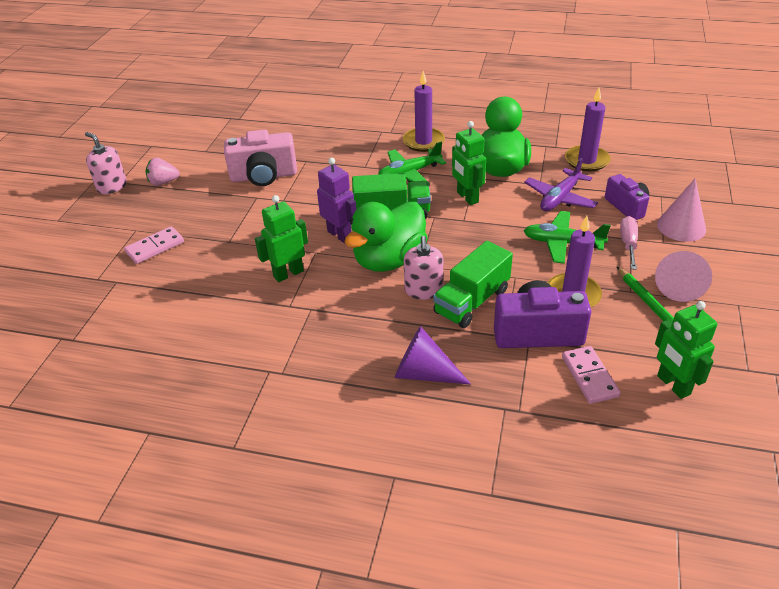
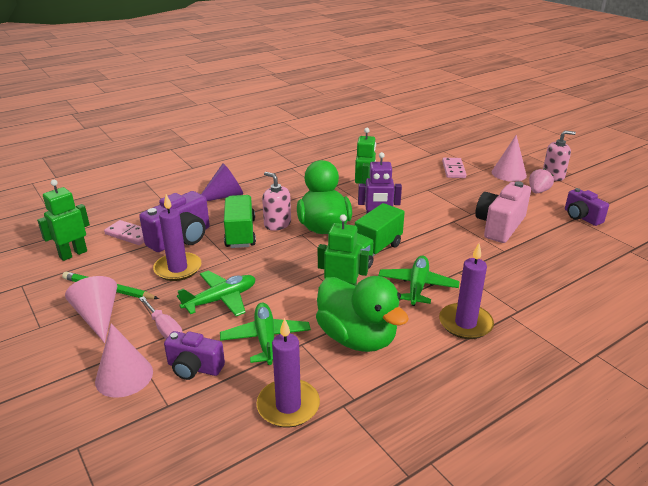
camera: 130 degrees right, 10 degrees down
(131, 211) = (509, 173): none -> pink cone
(199, 149) = (581, 217): none -> purple camera
(560, 198) = (266, 339): purple plane -> green plane
(673, 385) = (73, 254): green robot -> green robot turned 60 degrees counterclockwise

